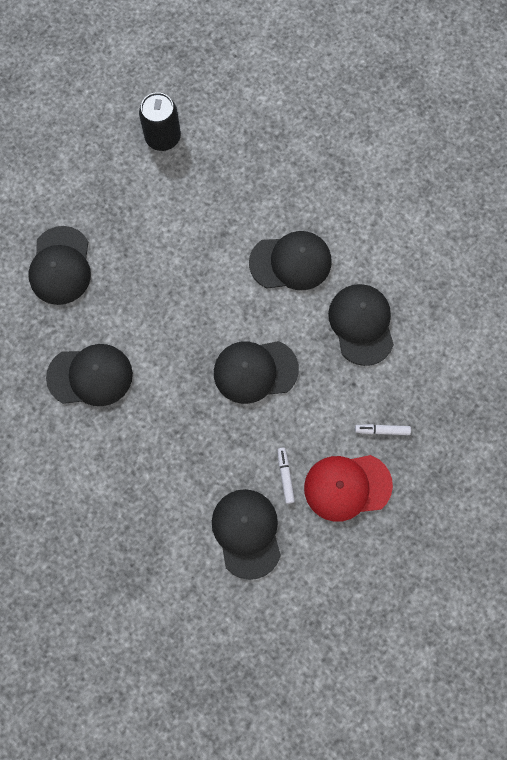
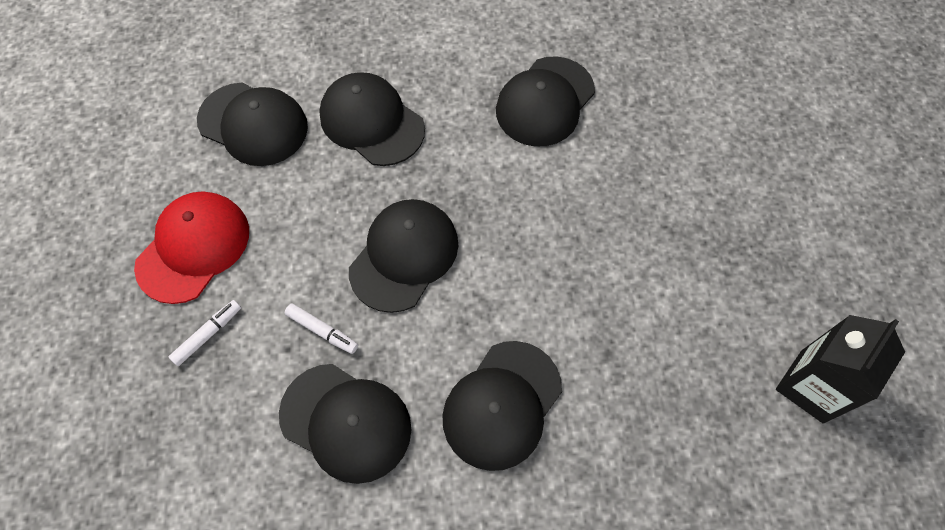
camera: 130 degrees right, 10 degrees down
(60, 266) = (701, 155): black cap -> black cap (372, 122)
(163, 137) = (811, 386): black can -> black carton
(285, 476) = (267, 198): white marker -> white marker (322, 331)

